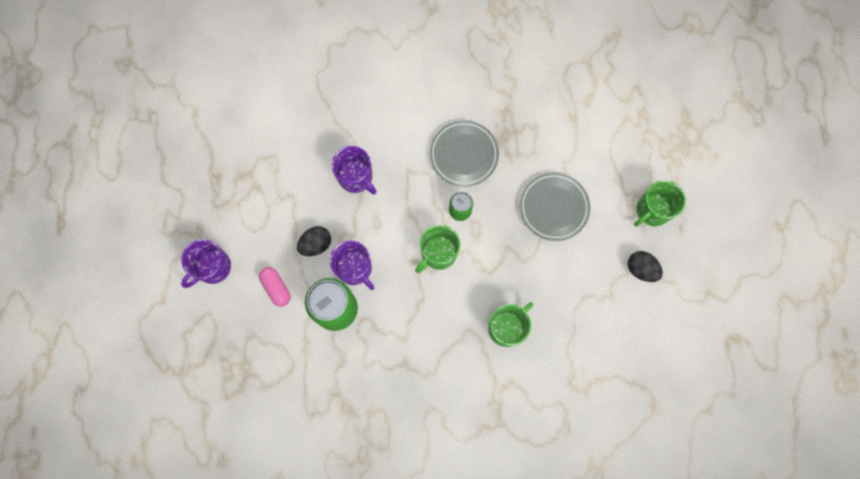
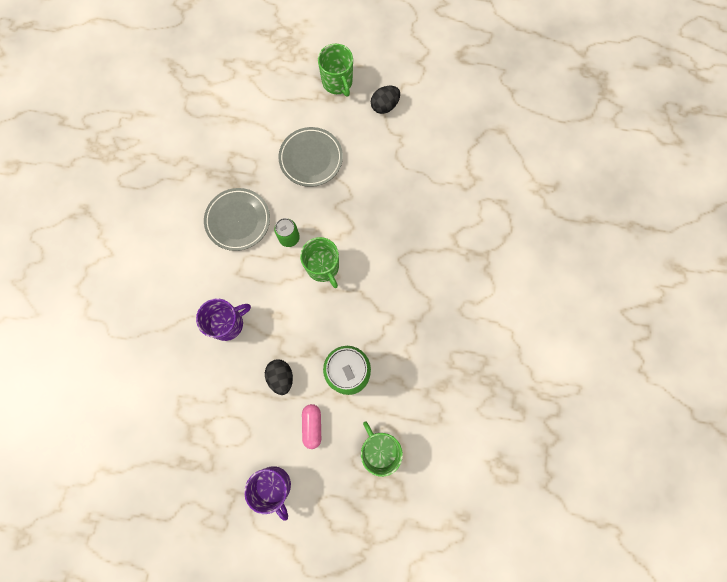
camera: 75 degrees left, 0 degrees up
(276, 288) = (312, 426): pink capsule -> pink capsule turned 75 degrees counterclockwise
(355, 269) = (315, 346): purple mug -> none
(507, 328) = (405, 226): green mug -> green mug (379, 449)

